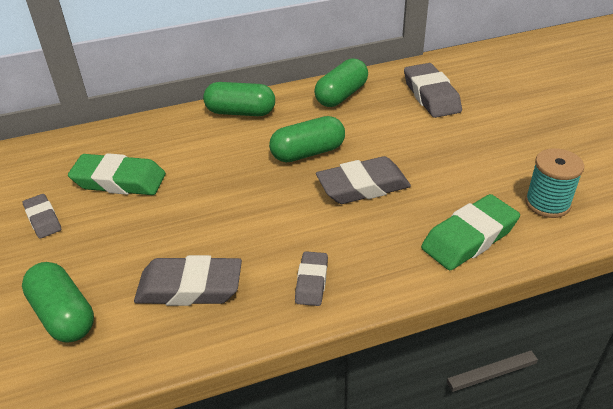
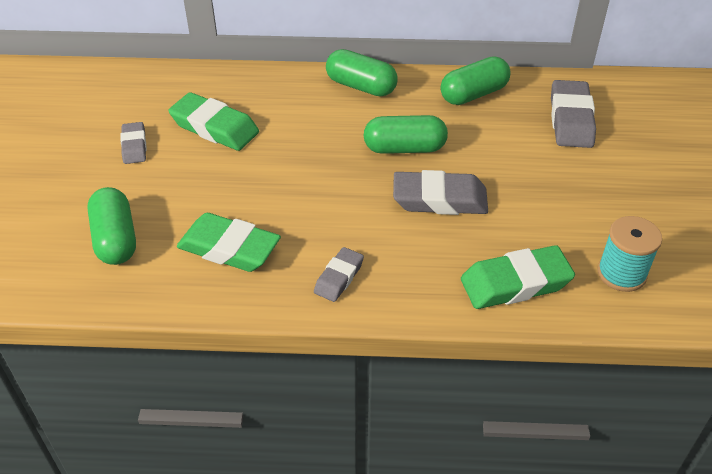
camera: 20 degrees right, 5 degrees up
(190, 287) = (229, 248): grey eraser -> green eraser

